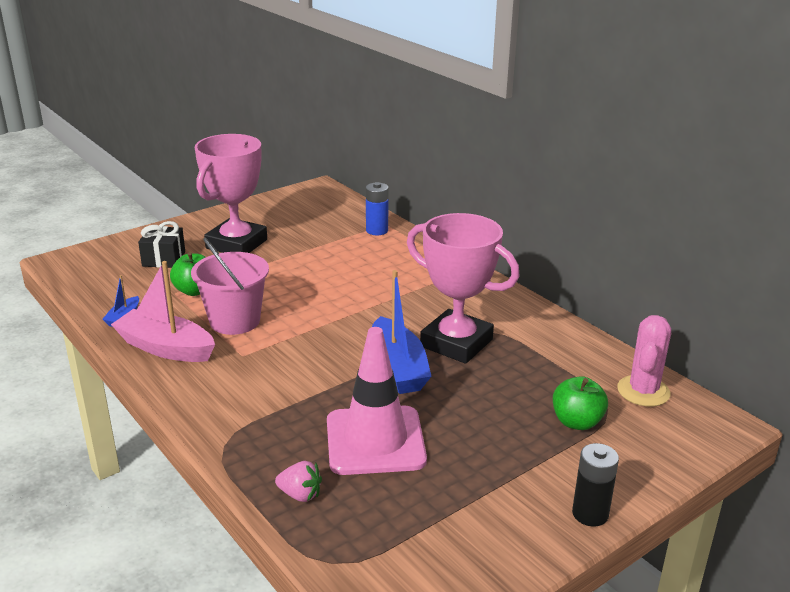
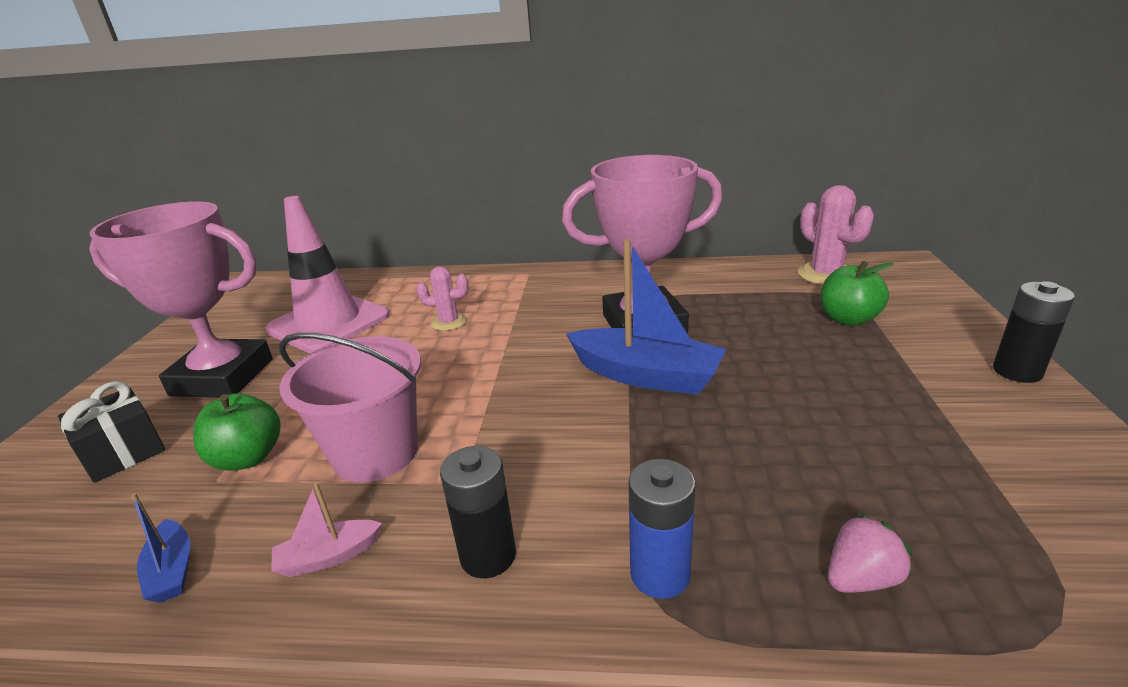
camera: 45 degrees left, 0 degrees up
(166, 348) = (328, 556): pink boat -> pink boat, size x0.47
(207, 386) = (488, 555): none -> black battery
(236, 244) = (222, 377): pink trophy -> pink trophy turned 60 degrees counterclockwise
(368, 276) = (449, 322): none -> pink cactus
(375, 440) = (779, 451): pink traffic cone -> pink traffic cone (329, 323)
(377, 230) = (381, 286): blue battery -> blue battery (660, 574)

